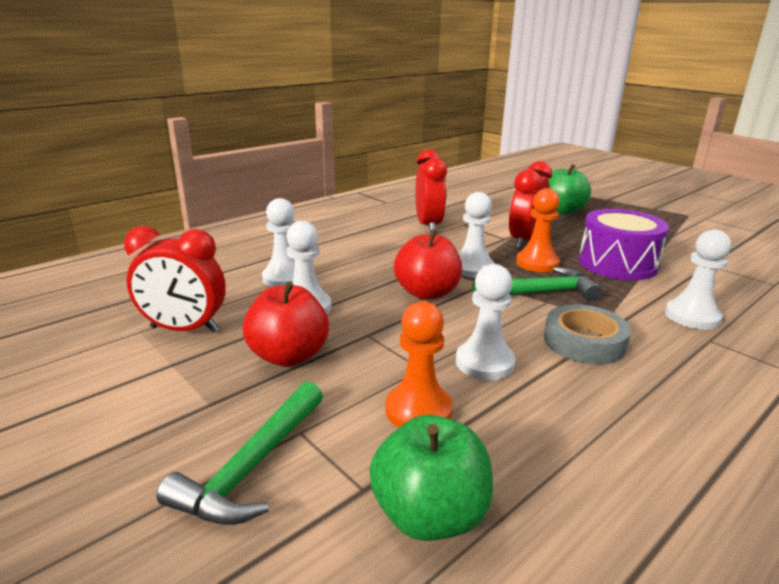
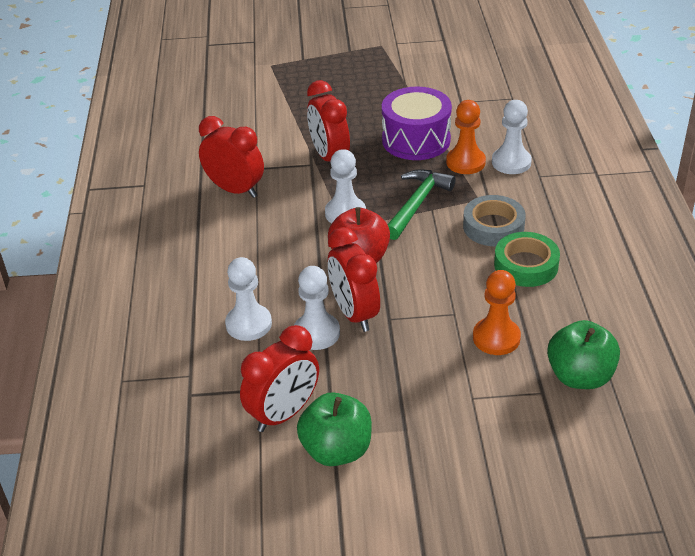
camera: 50 degrees left, 15 degrees up
(252, 466) = (487, 430): green hammer -> none
(288, 356) = (380, 370): red apple -> none
(352, 315) = (354, 314): none -> red clock
(484, 362) = (475, 283): white pawn -> none
(537, 263) = (373, 176): orange pawn -> orange pawn (465, 162)
(562, 211) = (296, 99): green apple -> green apple (336, 450)
(563, 385) = (526, 265): none -> green tape

